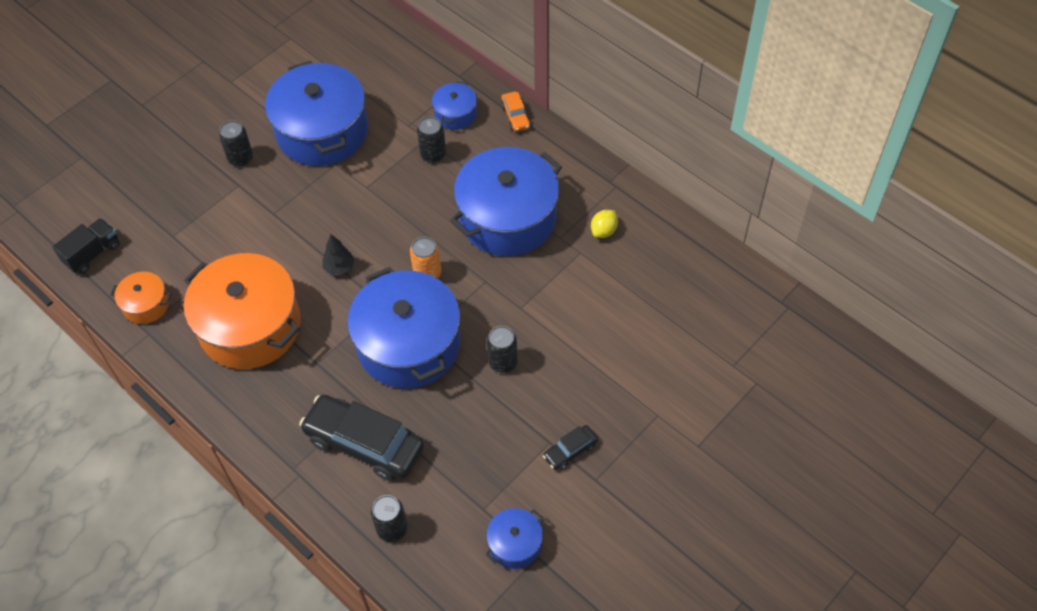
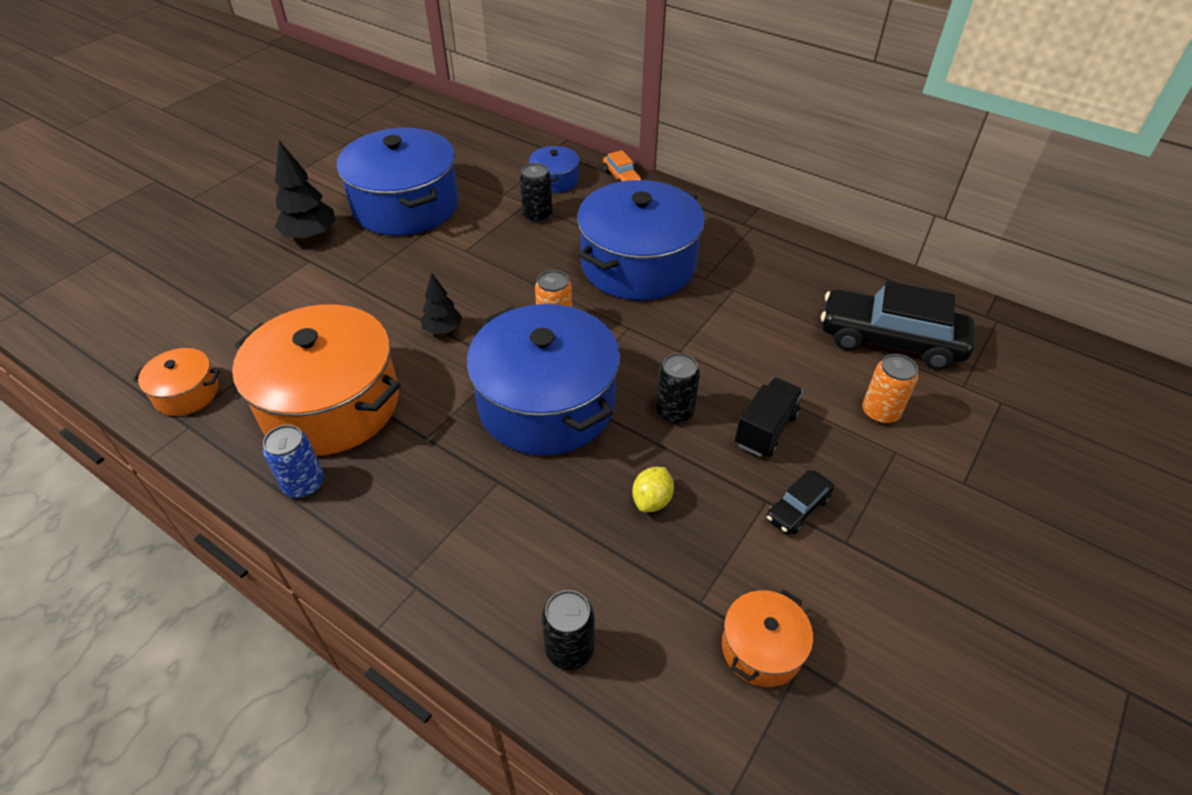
camera: 10 degrees left, 10 degrees down
(92, 253) = (117, 344): black truck -> black truck (765, 429)
(229, 390) = (304, 484): none -> blue can
(240, 158) = (311, 236): black can -> black tree
(364, 443) = (507, 532): black car -> black car (890, 340)
(515, 544) = (761, 648): blue pot -> orange pot
(604, 231) = (753, 267): yellow lemon -> yellow lemon (652, 500)
(658, 381) = (880, 412): none -> orange can

